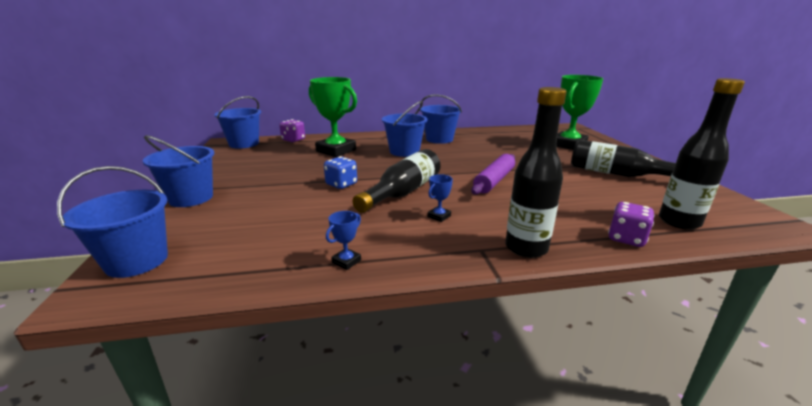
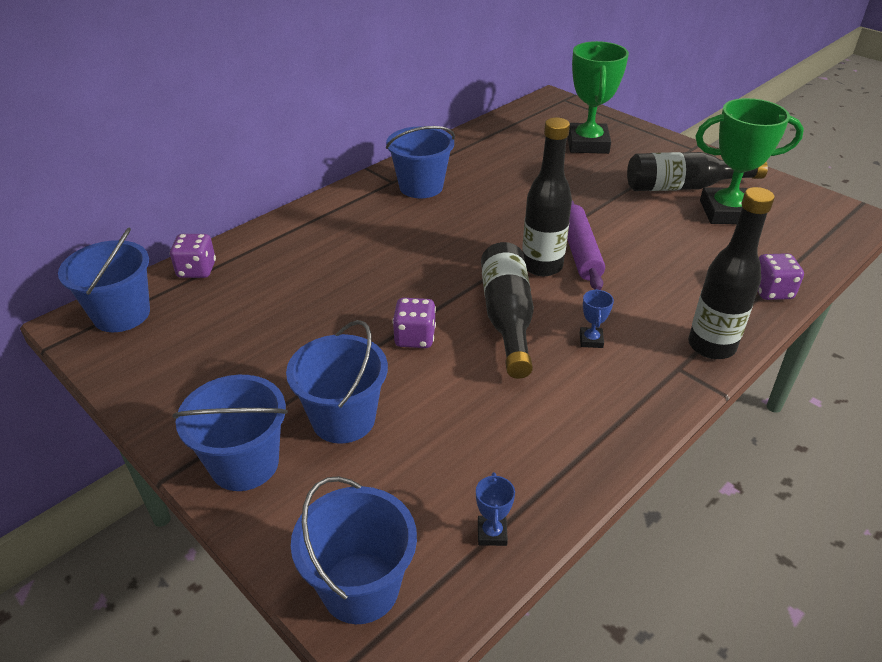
camera: 35 degrees left, 15 degrees up
(336, 151) = (307, 270): green trophy -> green trophy (726, 212)
(341, 184) = (415, 338): blue dice -> purple dice
(346, 261) = (583, 452): blue trophy -> blue trophy (492, 533)
(404, 151) = (408, 234): blue bucket -> blue bucket (343, 419)
(679, 222) = (789, 247): black bottle -> black bottle (542, 266)

